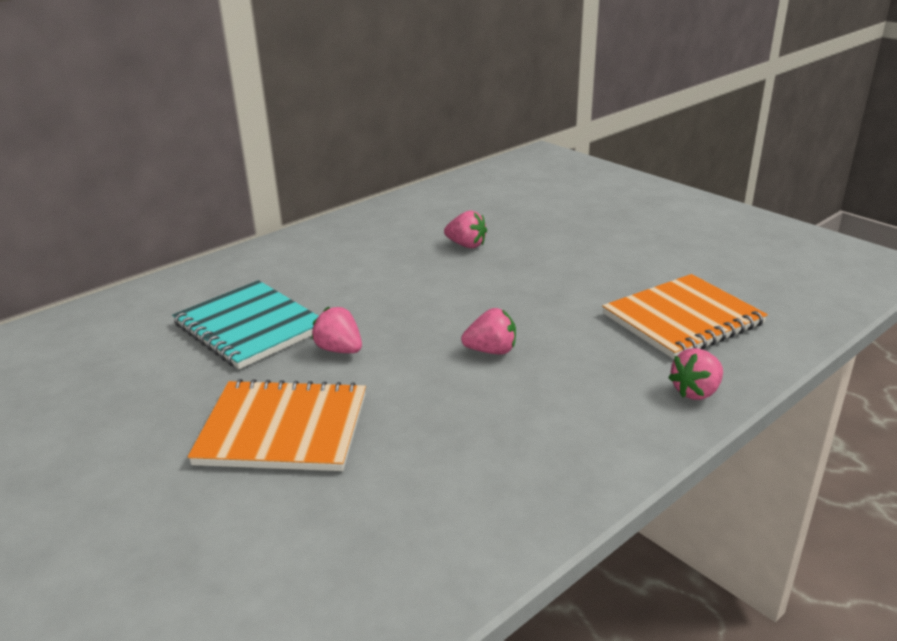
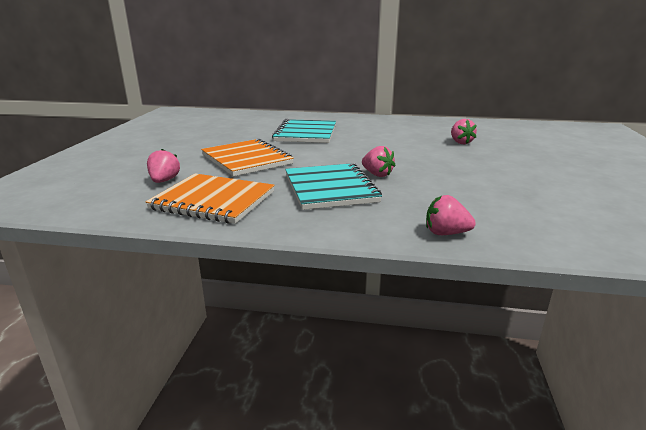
camera: 50 degrees right, 5 degrees down
(339, 350) = (318, 150): pink strawberry -> pink strawberry (164, 181)
(493, 406) = (330, 188): none -> turquoise notebook
(682, 319) = (520, 208): orange notebook -> orange notebook (213, 200)

